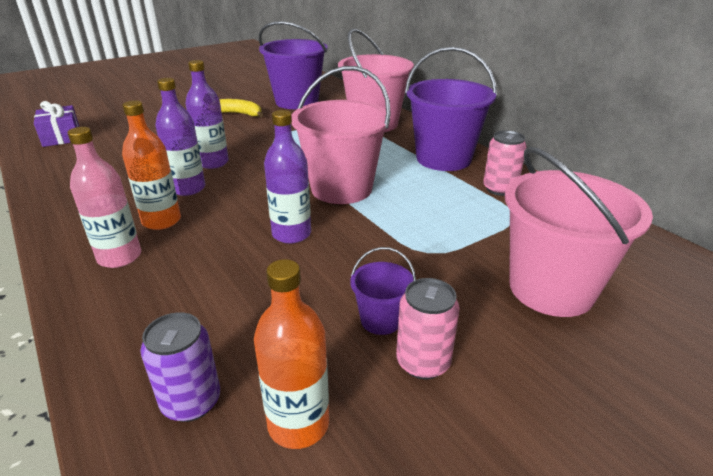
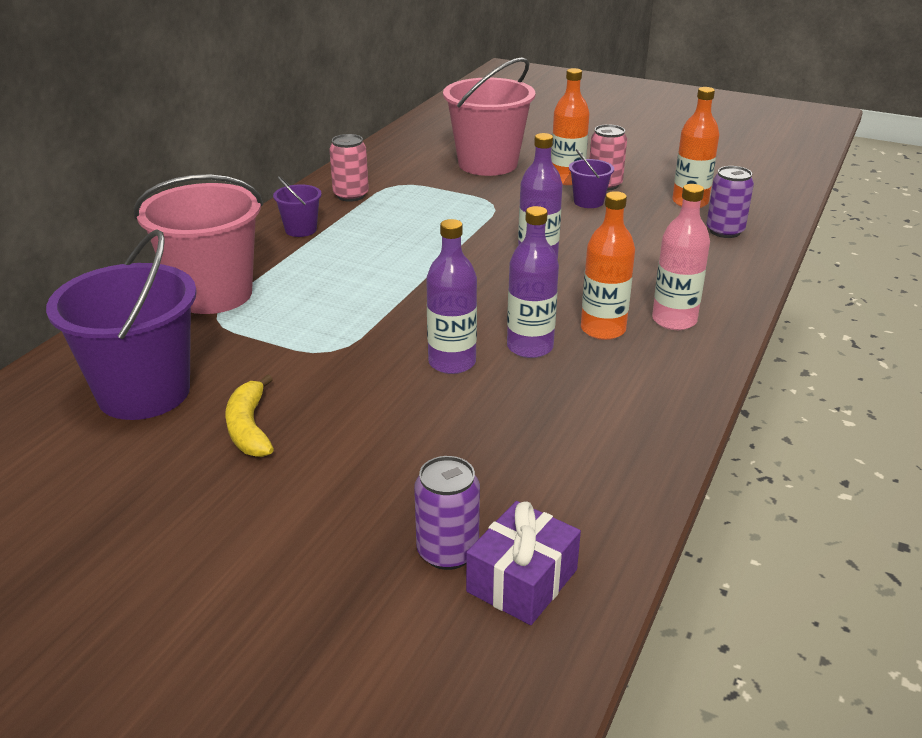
camera: 120 degrees left, 0 degrees up
(101, 129) = (447, 552): none -> purple can
(341, 188) = (429, 262): pink bucket -> none
(443, 158) = (301, 230): purple bucket -> purple bucket, size x0.46
(463, 334) = (567, 179): none -> orange bottle

